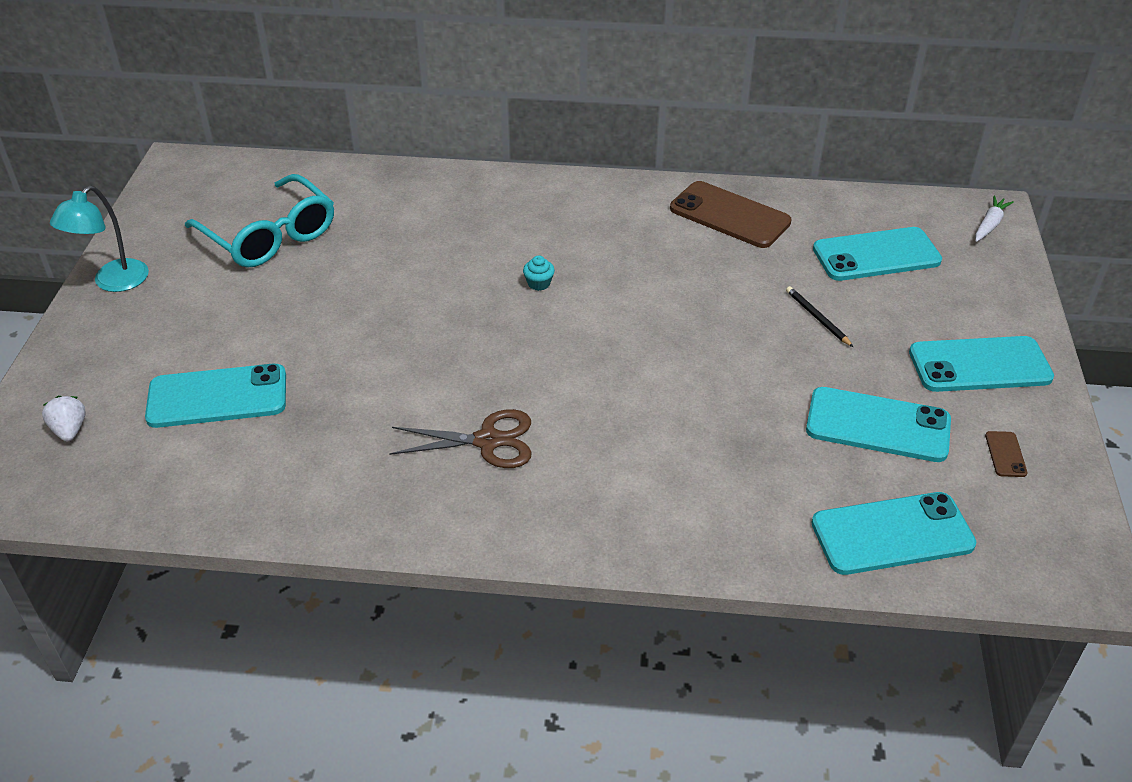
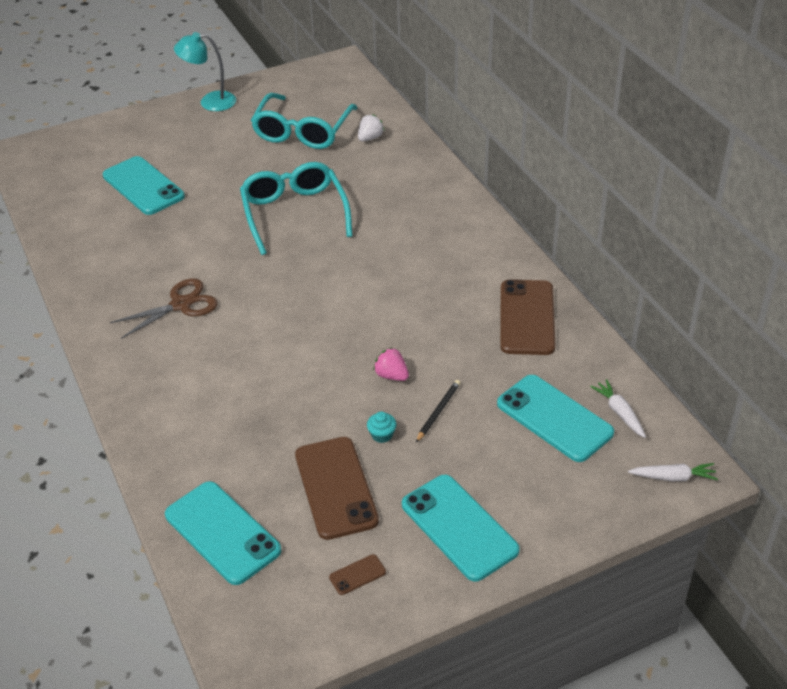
camera: 60 degrees right, 0 degrees up
(70, 430) = (82, 153): white strawberry -> white strawberry (370, 138)
(414, 296) = (294, 213): none -> turquoise glasses
(487, 441) = (181, 305): brown scissors -> brown scissors turned 90 degrees counterclockwise
(539, 283) = (355, 259): turquoise cupcake -> turquoise cupcake (382, 435)
(742, 327) = (391, 375): none -> pink strawberry
(878, 425) = (336, 487): turquoise phone -> brown phone
(894, 218) = (619, 412): none -> white carrot

